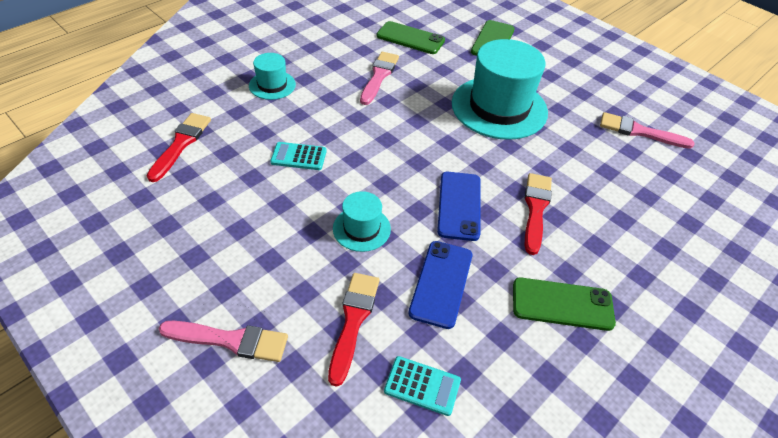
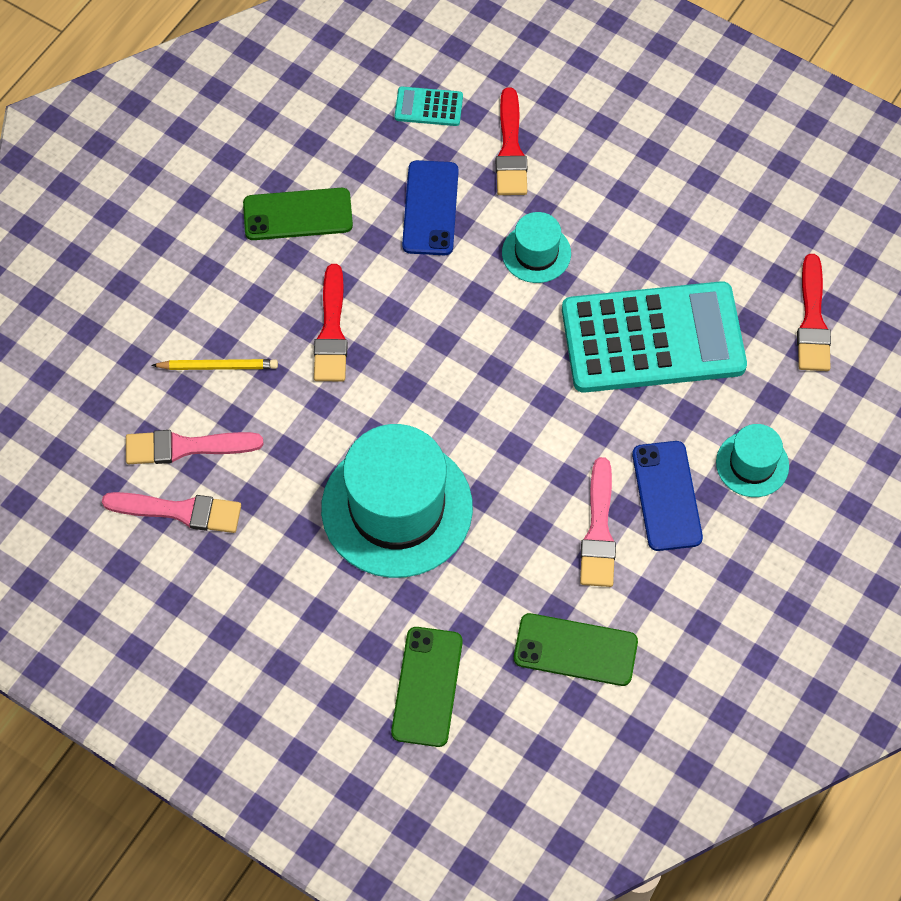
camera: 170 degrees right, 15 degrees up
(230, 340) = (620, 106): pink brush -> pink brush (185, 447)
(299, 156) = (653, 338): turquoise calculator -> turquoise calculator, size x2.49
(459, 205) = (428, 313): blue phone -> blue phone (667, 496)
(623, 204) = (218, 366): none -> yellow pencil

